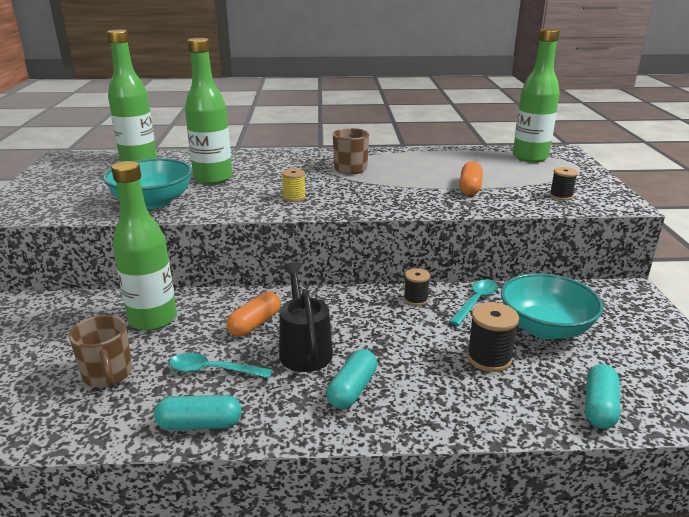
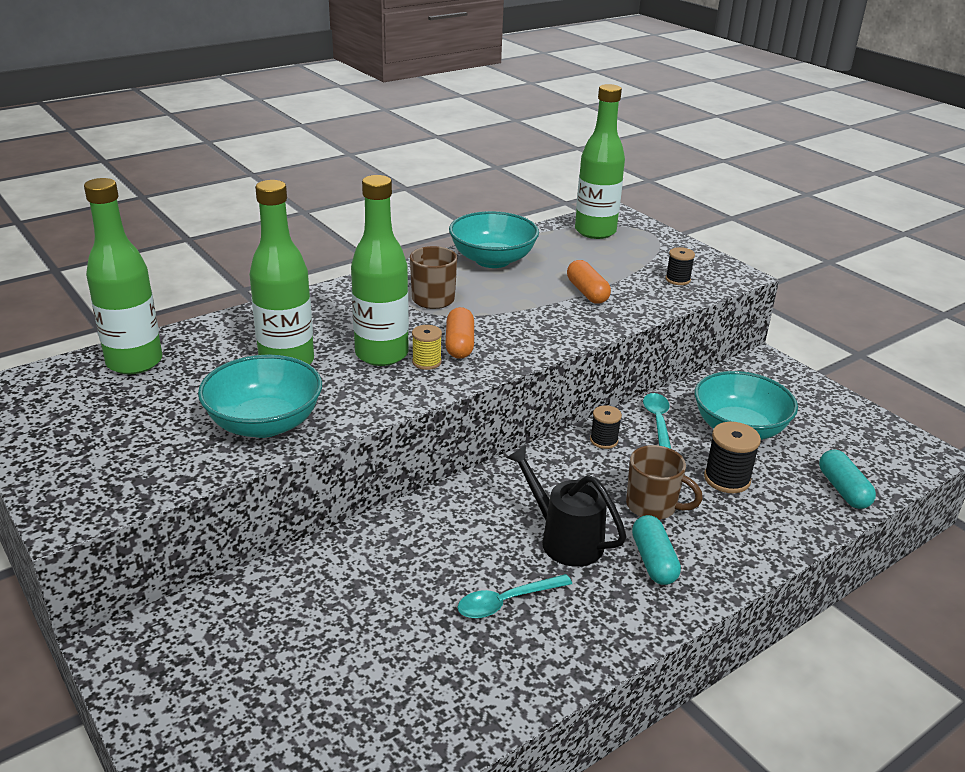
camera: 35 degrees left, 5 degrees up
(108, 375) = (404, 659): brown mug -> brown mug (653, 506)
(153, 319) = (364, 575): green bottle -> green bottle (381, 354)
(200, 424) = (564, 660): turquoise capsule -> none
(255, 324) = (483, 532): orange capsule -> orange capsule (459, 344)
(425, 158) = (492, 260): none -> turquoise bowl

